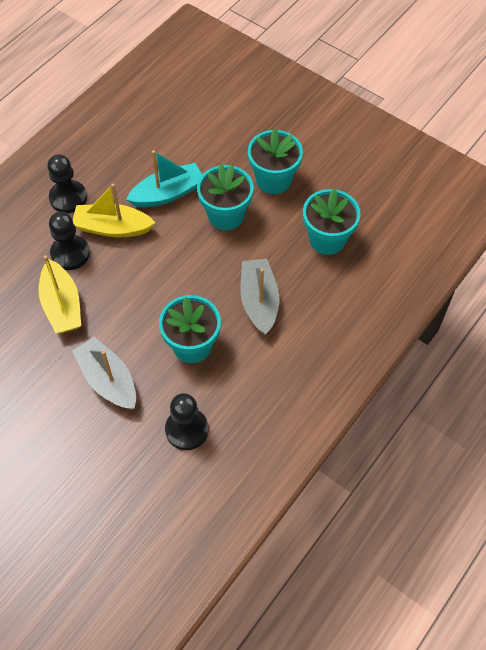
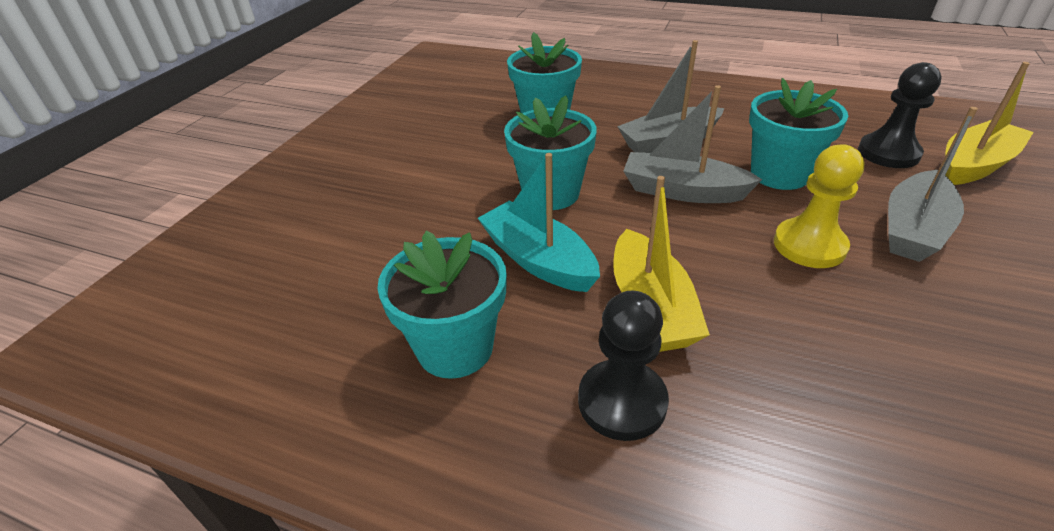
camera: 105 degrees left, 20 degrees down
(62, 305) = (859, 322): yellow boat -> yellow boat (974, 165)
(70, 253) = (749, 348): black pawn -> none
(120, 319) = (809, 245): none -> yellow pawn
(198, 282) = (682, 191): none -> grey boat
(273, 180) = (466, 168): turquoise flower pot -> turquoise flower pot (455, 348)

